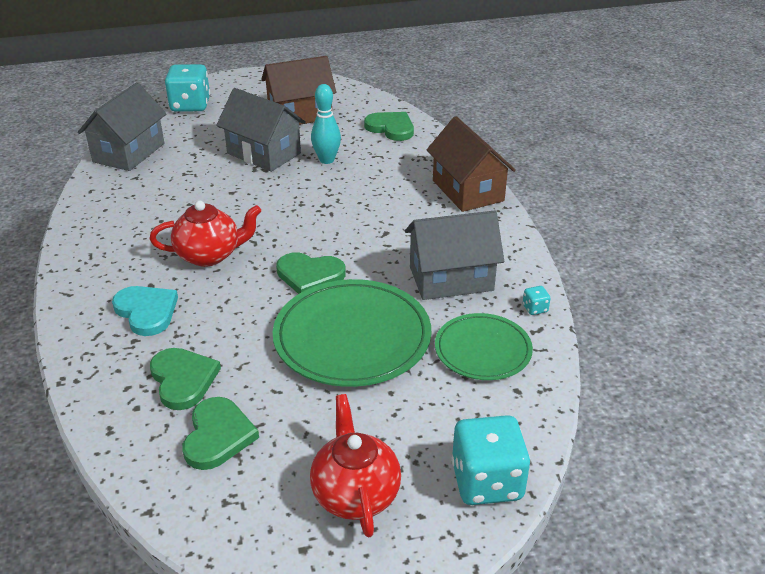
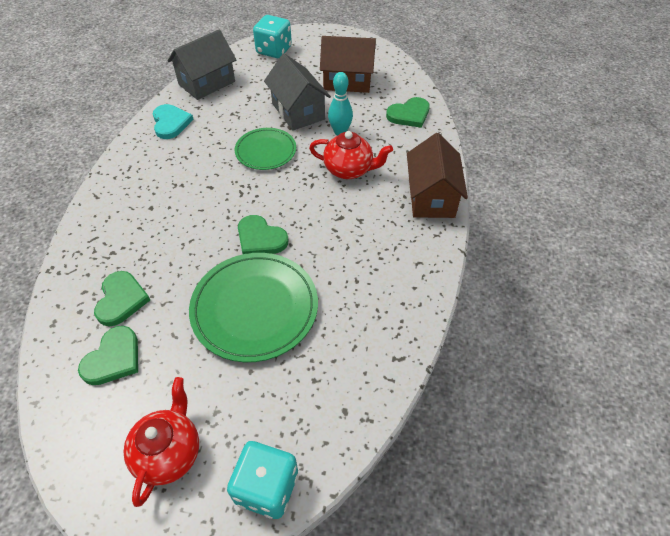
camera: 25 degrees right, 15 degrees up
(146, 311) = (134, 230): turquoise heart -> turquoise heart (171, 123)
(210, 255) = (204, 195): red teapot -> red teapot (349, 170)
(391, 128) = (409, 114): green heart -> green heart turned 90 degrees clockwise
(451, 278) = (362, 281): grey house -> none
(483, 350) = (343, 360): green plate -> green plate (266, 151)
(535, 308) = (410, 336): turquoise dice -> none

